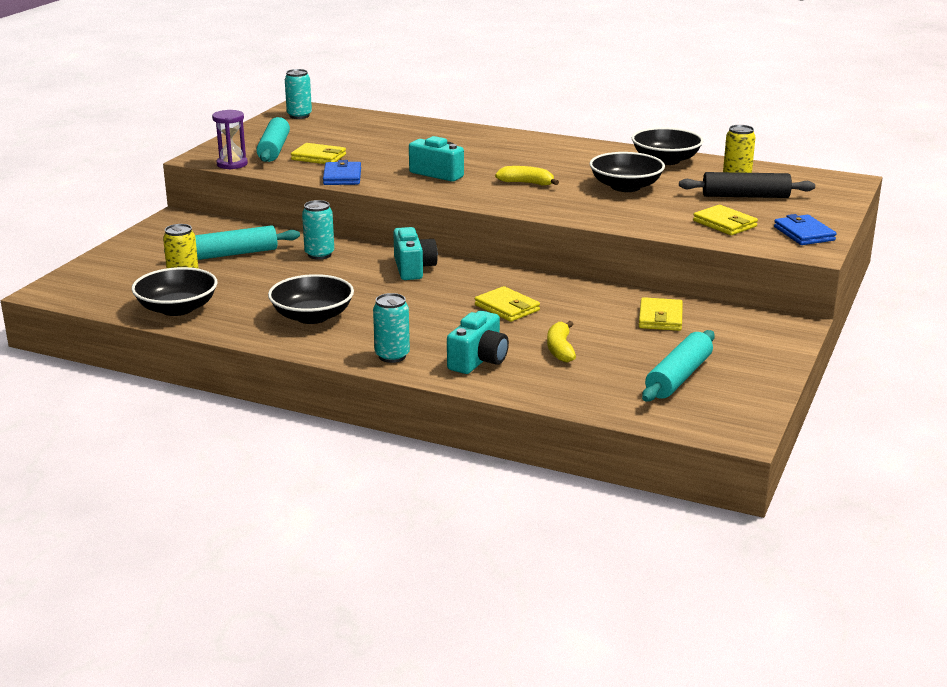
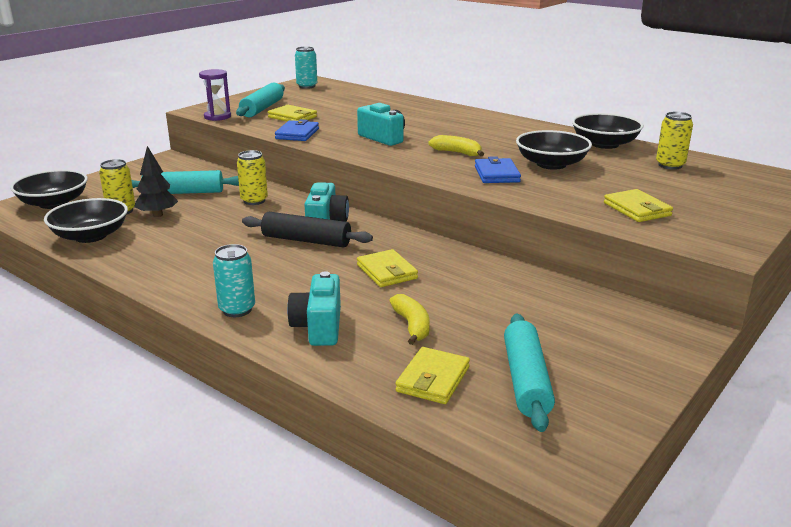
camera: 15 degrees right, 0 degrees up
(228, 280) = (157, 215): none -> black tree
(312, 316) = (198, 258): black bowl -> black bowl (54, 203)
(319, 254) = (254, 201): turquoise can -> yellow can
(478, 360) = (318, 327): turquoise camera -> turquoise camera turned 135 degrees clockwise
(560, 349) = (412, 326): yellow banana -> yellow banana turned 150 degrees clockwise
(660, 318) = (540, 303): yellow wallet -> yellow wallet (433, 379)
(678, 377) = (526, 380): turquoise rolling pin -> turquoise rolling pin turned 45 degrees counterclockwise
(745, 196) = (671, 184): black rolling pin -> black rolling pin (306, 240)
(804, 234) = (723, 229): blue wallet -> blue wallet (496, 174)

